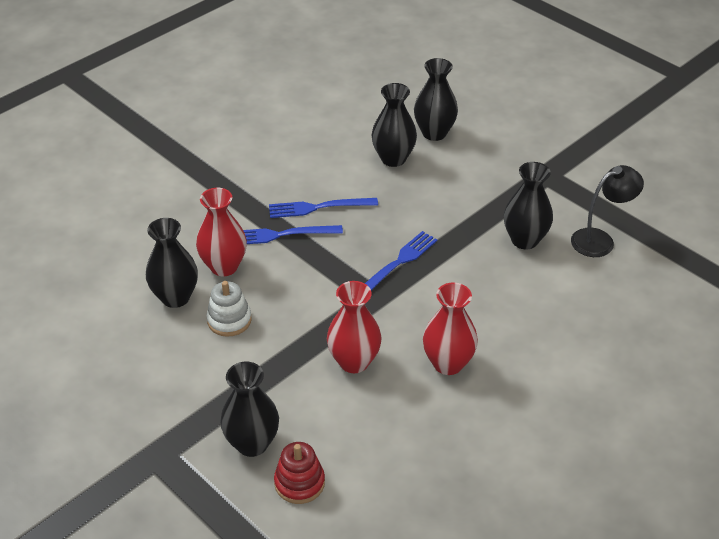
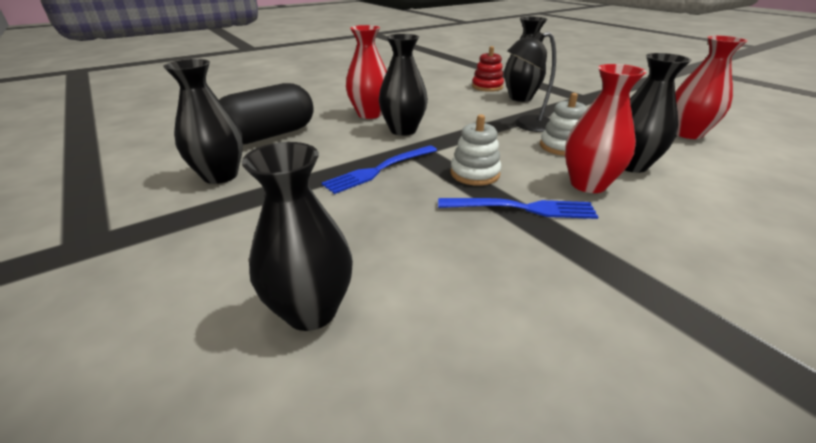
camera: 170 degrees left, 10 degrees down
(316, 268) = (474, 173): none -> white stacking toy
(318, 207) = (469, 237): blue fork -> none
(354, 362) = (444, 119): red vase -> red vase (687, 133)
(434, 133) = (177, 371): black vase -> black vase (403, 130)
(532, 302) = (269, 135): none -> black capsule
(600, 240) = (139, 168): black lamp -> black lamp (526, 125)

